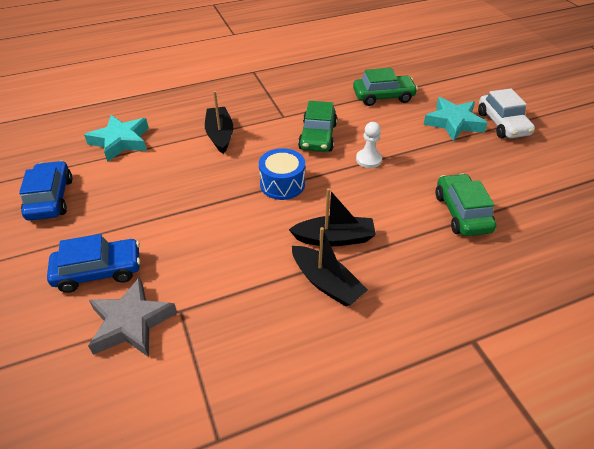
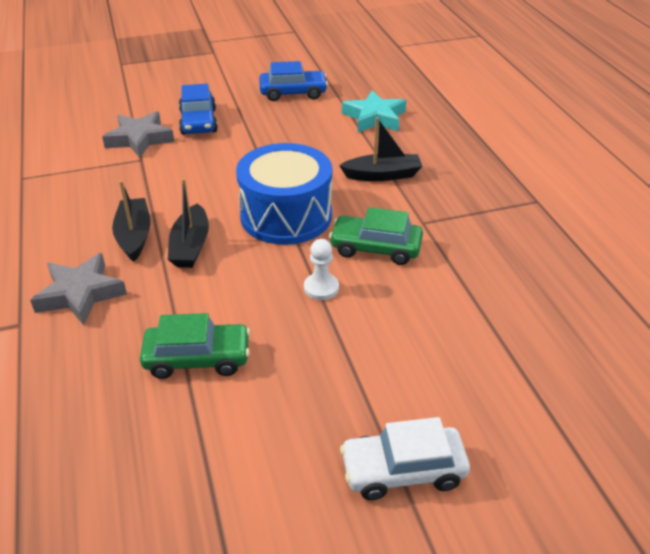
camera: 95 degrees right, 5 degrees down
(282, 184) = (286, 216): blue drum -> blue drum, size x1.76
(326, 283) = (134, 236): black boat -> black boat turned 120 degrees clockwise
(383, 96) = (482, 325): green car -> none
(419, 303) = (80, 294): none -> grey star
(453, 123) = (407, 399): turquoise star -> none

